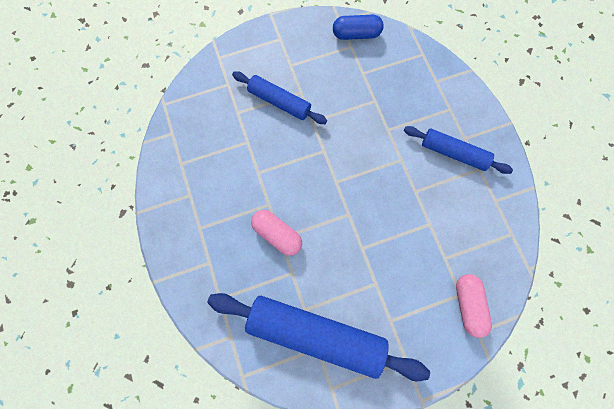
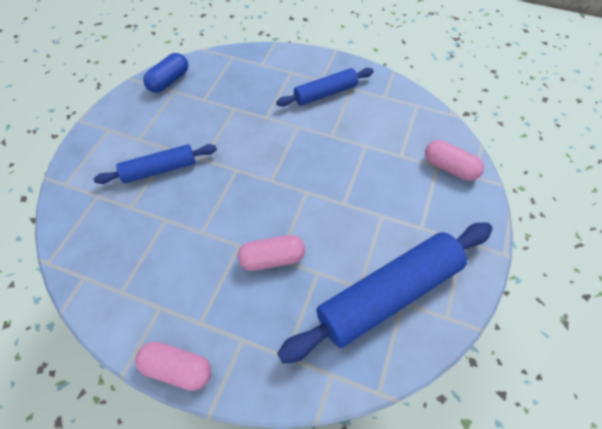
camera: 50 degrees left, 15 degrees down
(164, 240) = (177, 368): none -> pink capsule

